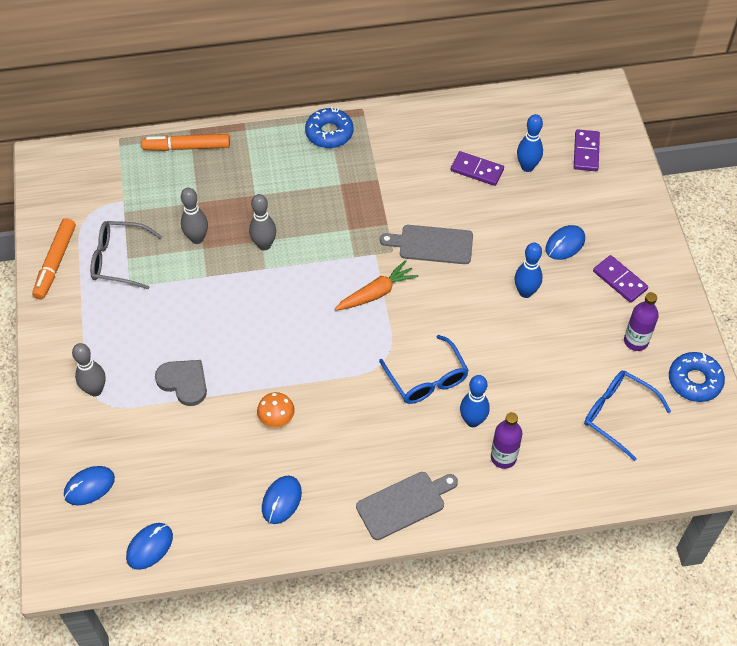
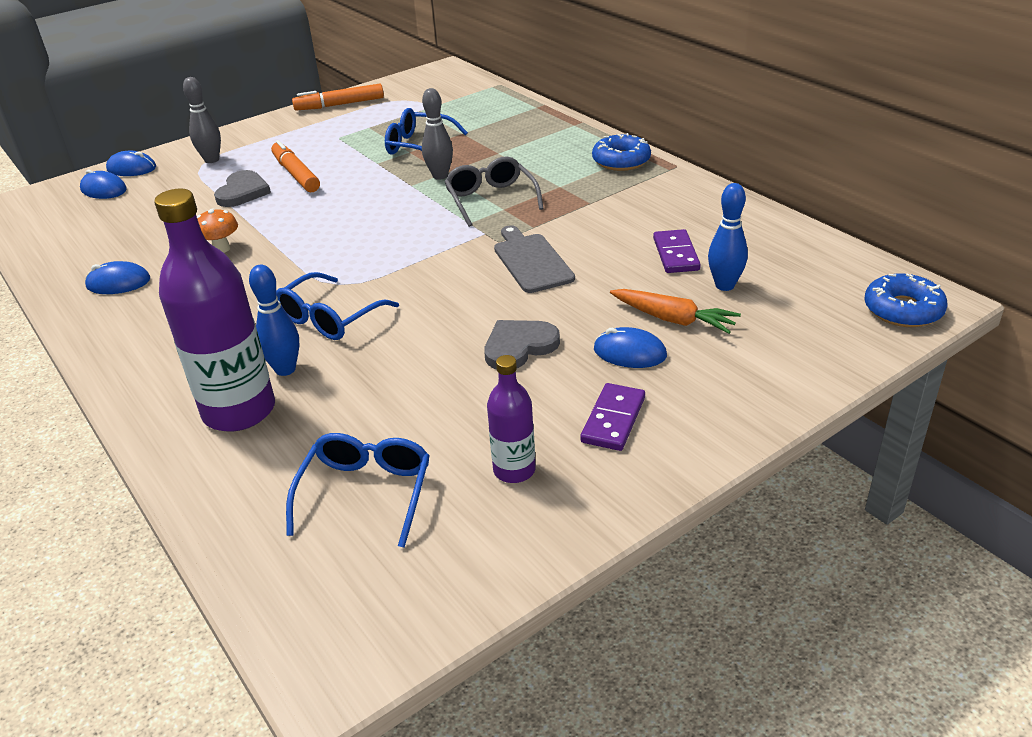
camera: 65 degrees right, 20 degrees down
(118, 260) = (364, 125): grey glasses -> grey glasses (491, 199)
(149, 547) = (43, 235): blue mouse -> blue mouse (132, 168)
(187, 147) = (522, 110): orange marker -> orange marker (296, 174)
(197, 238) = (418, 146): grey bowling pin -> blue glasses
(376, 293) = (429, 250): orange carrot -> orange carrot (672, 319)
(404, 504) = (139, 358): grey cutting board -> none
(503, 457) = (239, 411): purple bottle -> purple bottle, size x1.90
(525, 292) = (519, 346): blue bowling pin -> grey heart
(586, 152) = (808, 321): purple domino -> none
(694, 381) = (483, 560): blue donut -> blue donut (903, 310)

